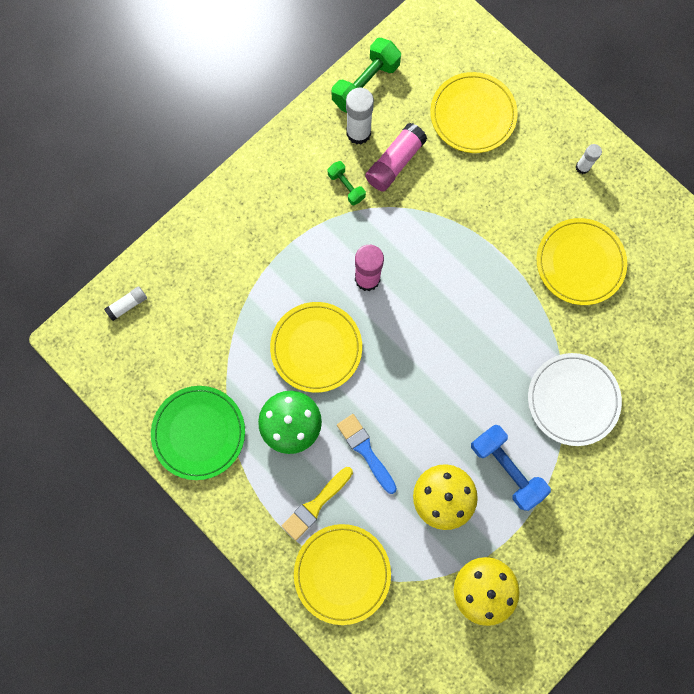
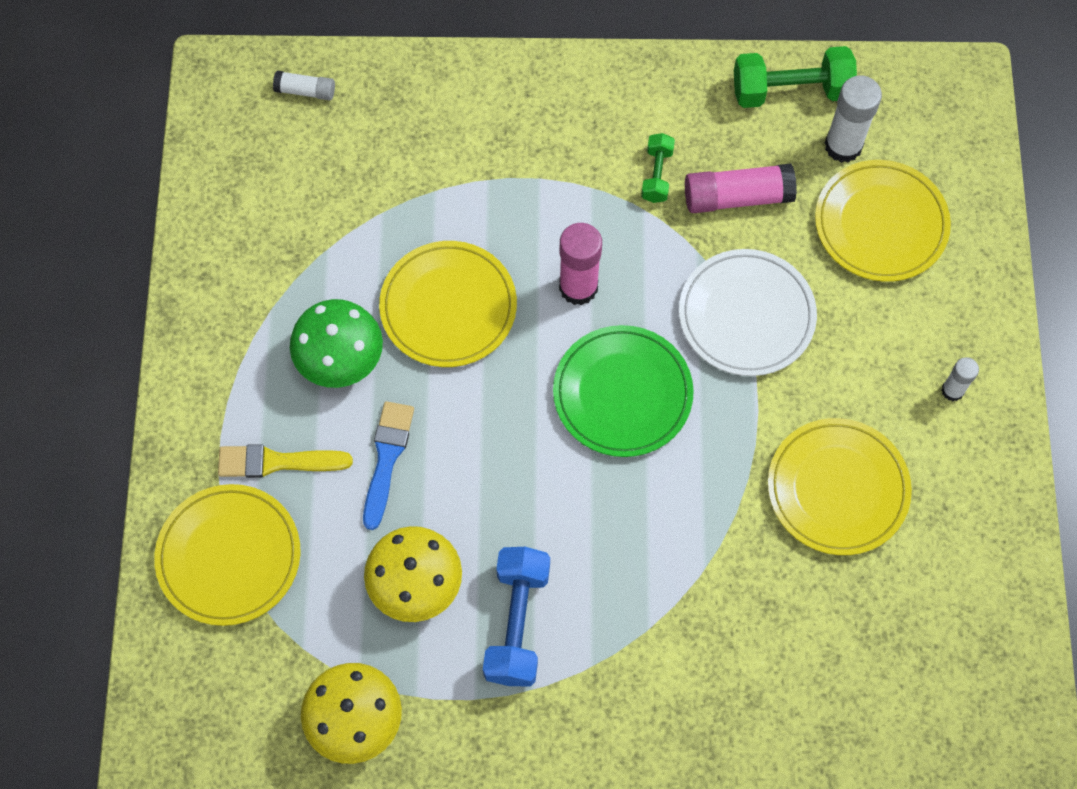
camera: 45 degrees right, 10 degrees down
(199, 433) = (240, 278): green plate -> green plate (622, 393)
(358, 133) = (730, 132): white glue stick -> white glue stick (843, 146)
(572, 399) = (670, 625): white plate -> white plate (746, 315)

